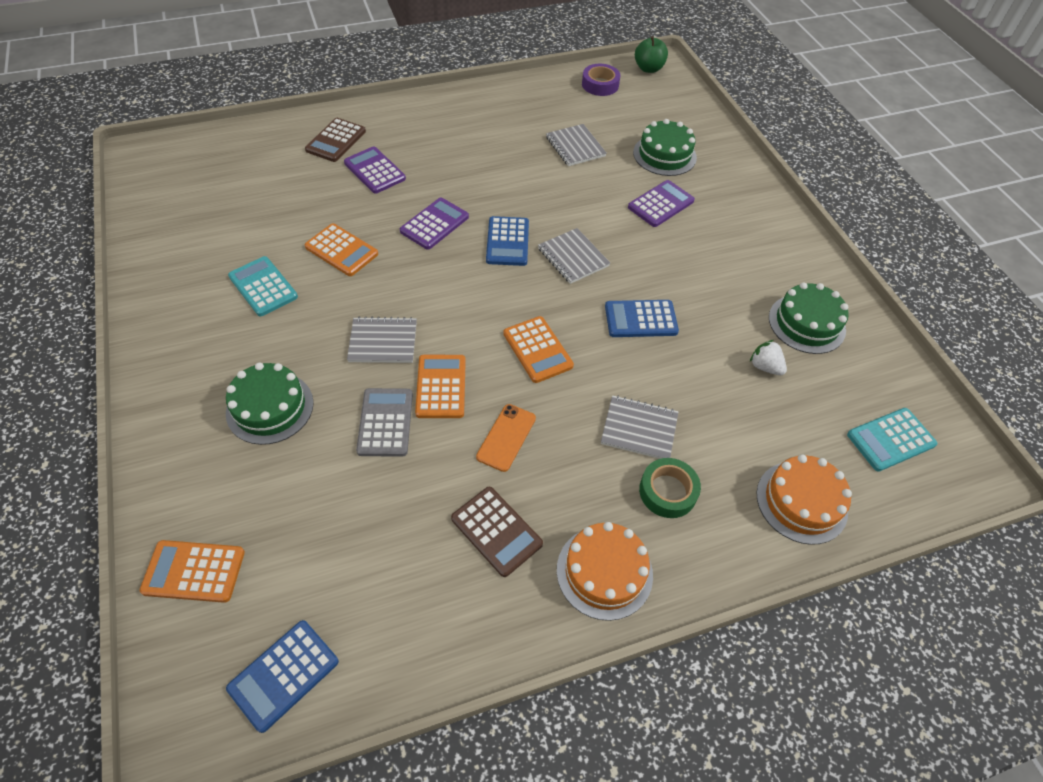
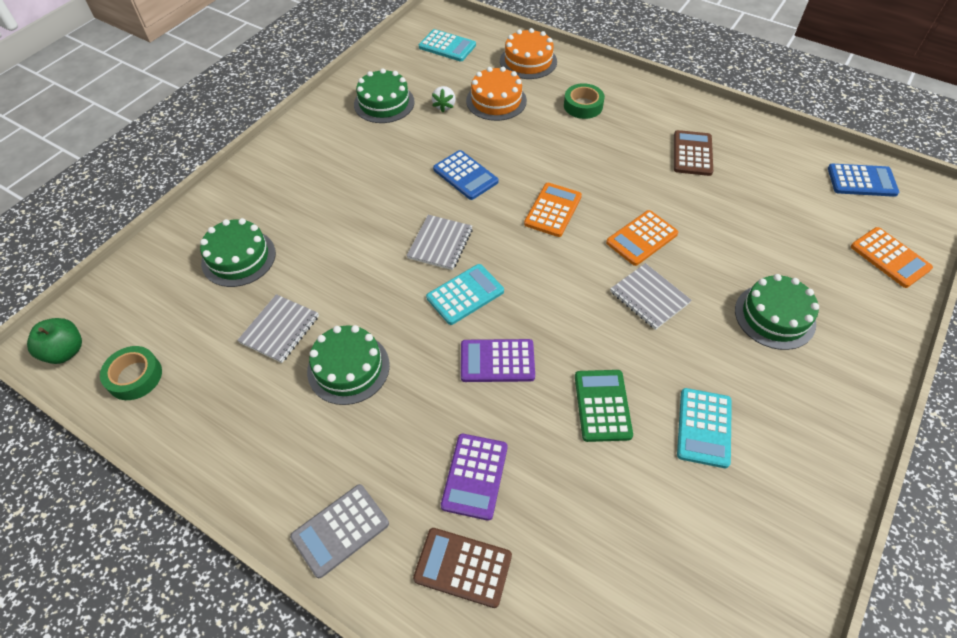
camera: 125 degrees left, 0 degrees up
(336, 141) = (463, 567): brown calculator -> brown calculator turned 150 degrees counterclockwise
(341, 250) = (602, 405): orange calculator -> green calculator
(385, 422) = (701, 246): grey calculator -> grey calculator (340, 530)
(506, 437) = (635, 184): orange phone -> none
(508, 242) = (465, 294): blue calculator -> turquoise calculator
(510, 160) = (348, 368): none -> green cake
(600, 85) = (135, 377): purple tape -> green tape
(604, 572) = (657, 106): orange cake -> orange cake (496, 101)
(639, 429) = (556, 134): grey notebook -> none
(660, 204) = (318, 226): purple calculator -> none

